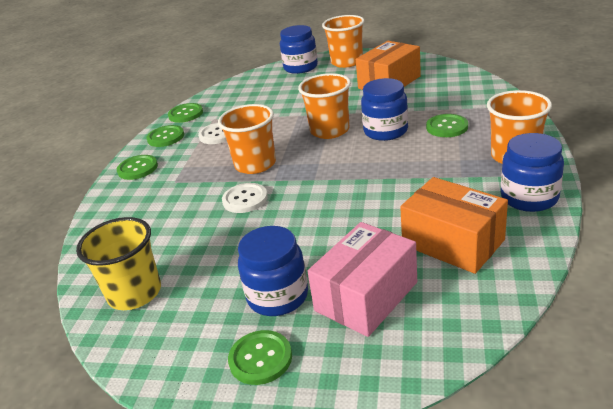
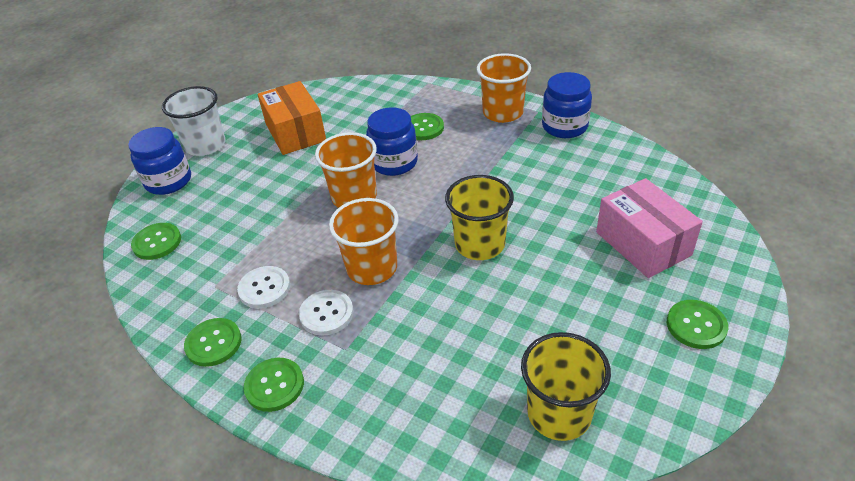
camera: 70 degrees left, 10 degrees up
(185, 114) = (166, 312): green button -> green button (157, 242)
(245, 199) = (439, 290): white button -> white button (326, 313)
(278, 296) = (618, 297): blue jar -> none
(308, 201) = (480, 244): none -> yellow cup
(346, 62) = (205, 145): orange cup -> white cup
(453, 242) = (598, 179): orange box -> none

